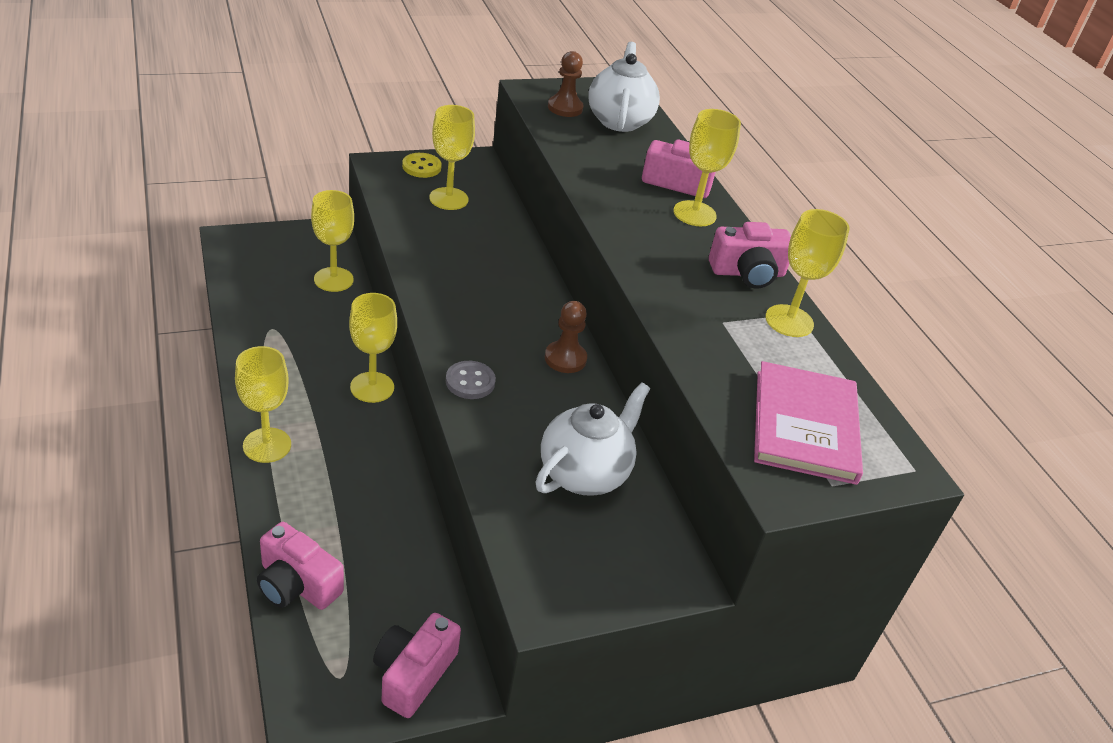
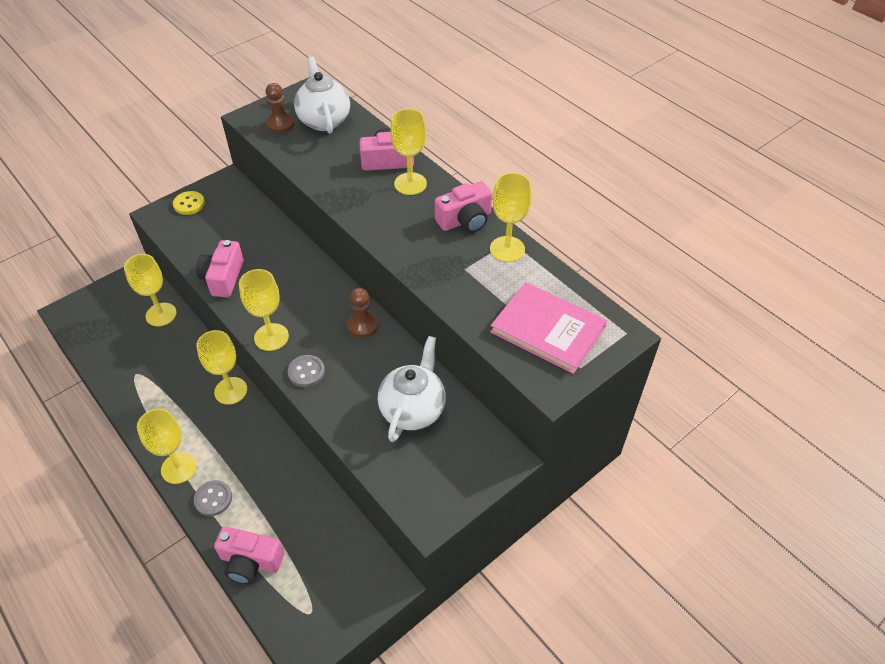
camera: 15 degrees left, 10 degrees up
(289, 495) = (213, 499): none -> grey button
(413, 674) = (356, 588): pink camera -> pink camera (223, 278)
(448, 199) = (222, 224): yellow goblet -> yellow goblet (271, 337)
(805, 426) = (547, 329): pink book -> pink book turned 45 degrees counterclockwise

